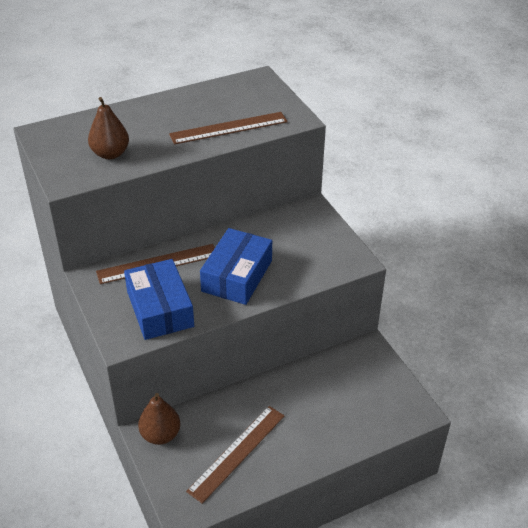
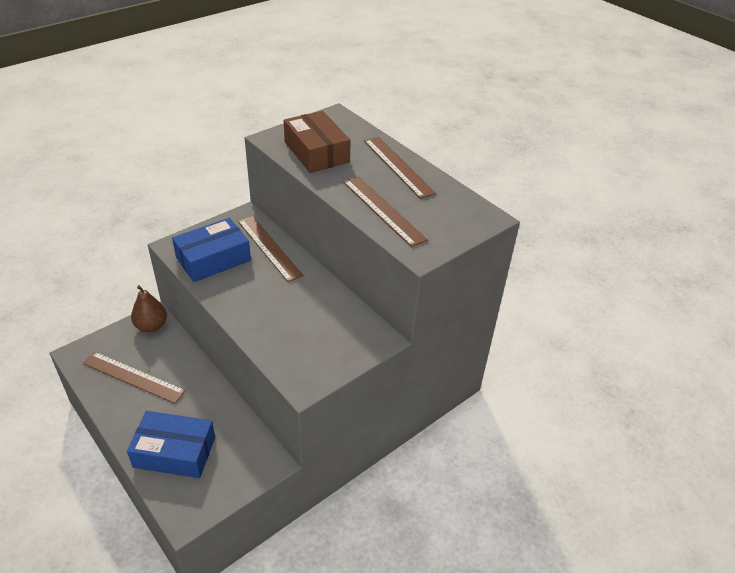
camera: 75 degrees right, 0 degrees up
(110, 154) = (316, 152): brown pear -> brown box
(161, 109) = (398, 166): none -> brown ruler
(237, 276) = (263, 298): blue box -> blue box (174, 452)

